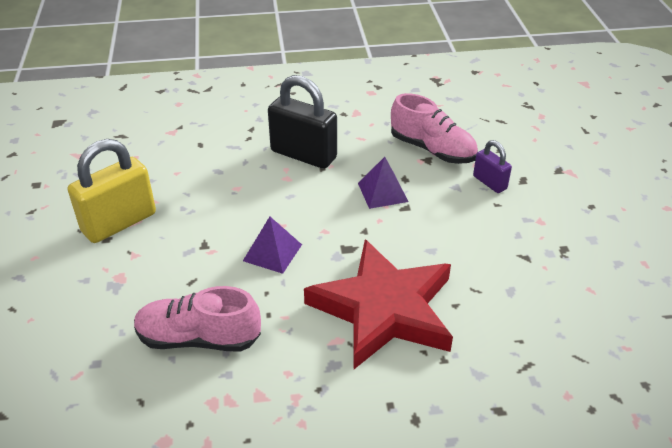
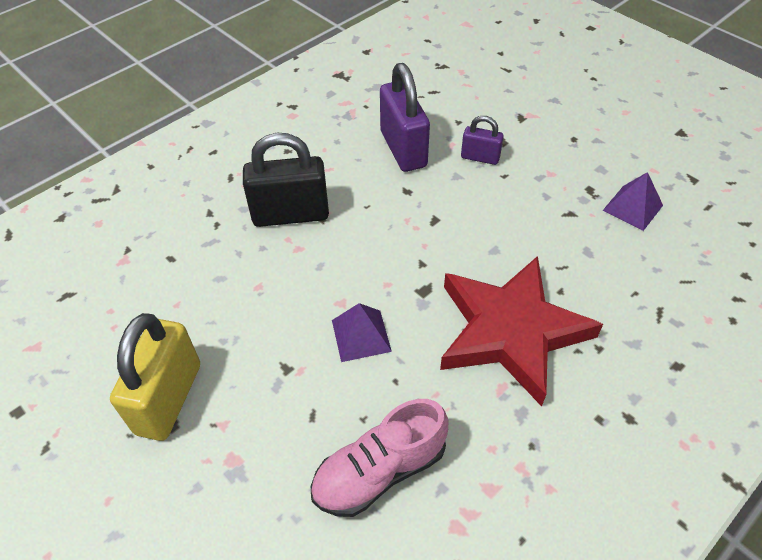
camera: 35 degrees left, 10 degrees up
(382, 192) = (401, 215): purple pyramid -> purple pyramid (632, 207)
(432, 149) = (403, 149): pink shoe -> purple padlock

